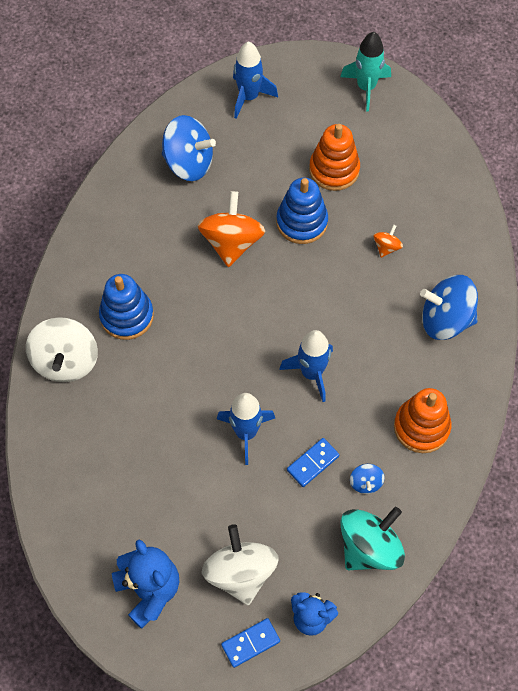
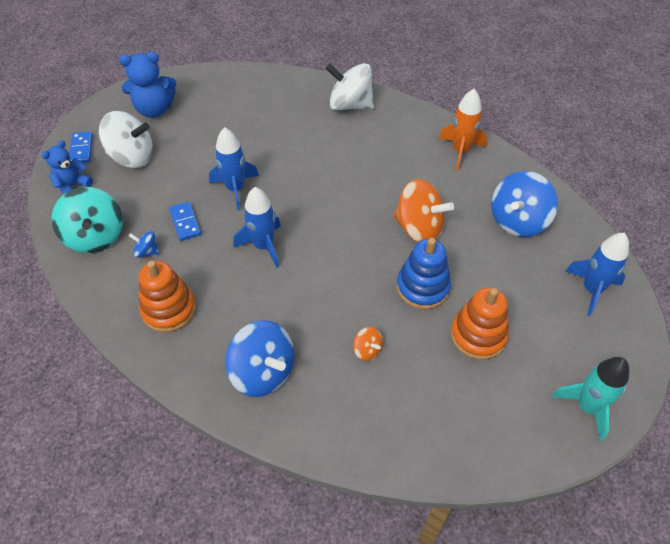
camera: 110 degrees right, 10 degrees down
(107, 231) = (460, 151): none -> orange rocket
(127, 316) = (374, 145): blue stacking toy -> none
(445, 320) = (263, 372): blue spinning top -> blue spinning top turned 105 degrees clockwise

